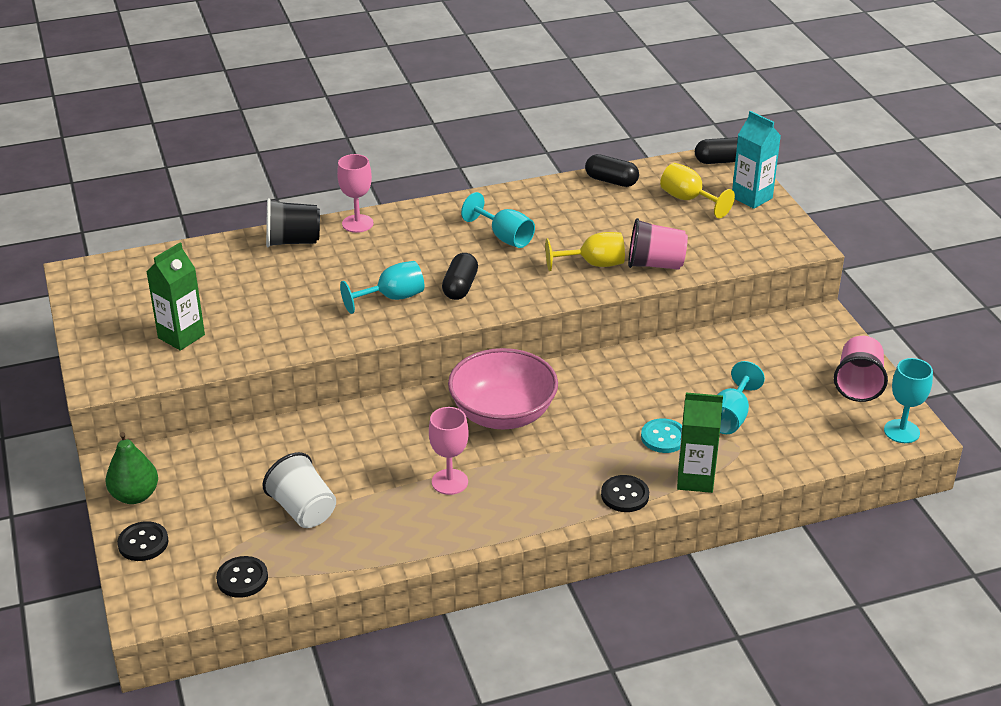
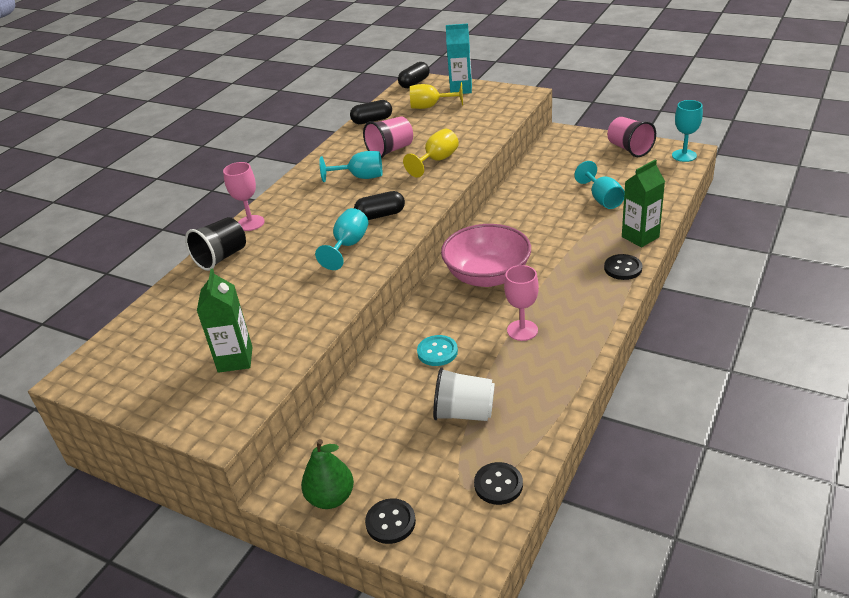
camera: 40 degrees left, 0 degrees up
(460, 287) = (380, 215): black capsule -> black capsule turned 75 degrees counterclockwise
(655, 264) = (470, 142): pink cup -> pink cup (390, 150)
(663, 437) = (589, 229): turquoise button -> turquoise button (437, 352)

